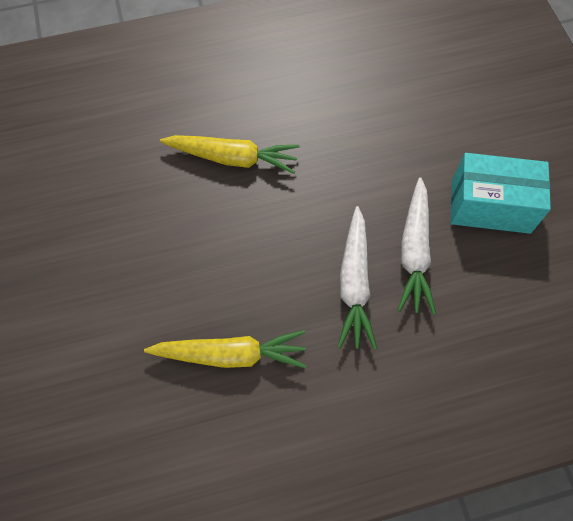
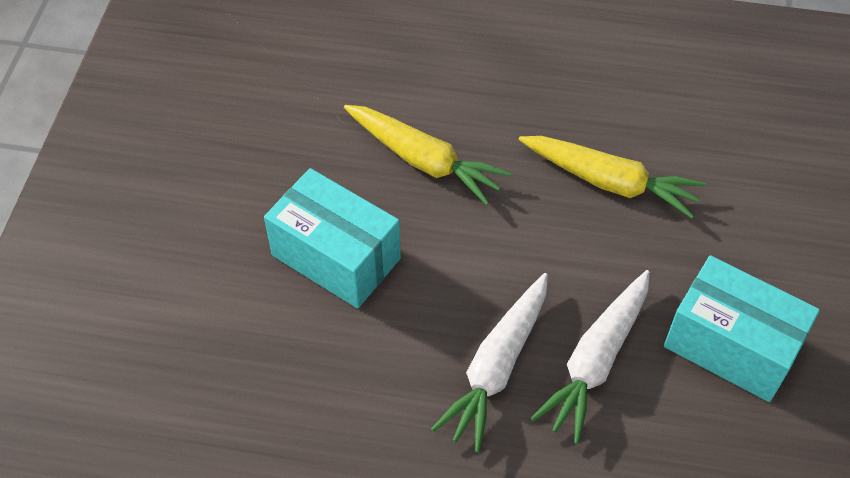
camera: 25 degrees right, 10 degrees down
(208, 251) = (336, 257): none -> turquoise box
(231, 354) = (300, 386): yellow carrot -> yellow carrot (610, 182)

